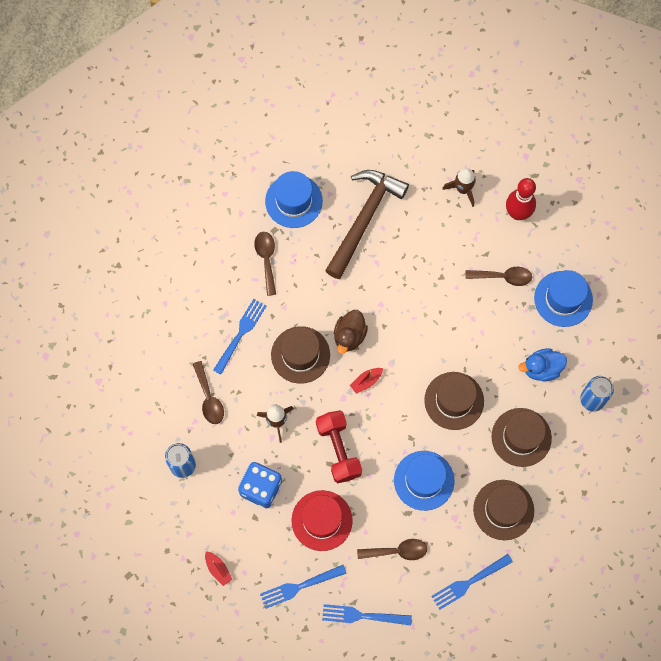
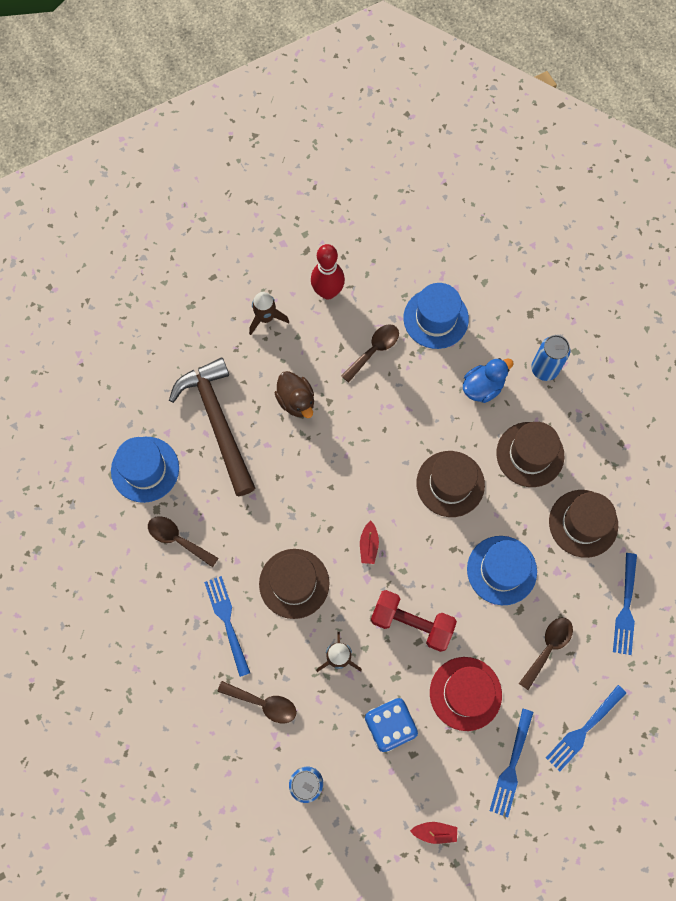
camera: 50 degrees left, 0 degrees up
(349, 336) = (314, 525): brown duck -> brown duck (296, 401)
(541, 368) = (482, 387): blue duck -> blue duck turned 150 degrees counterclockwise

